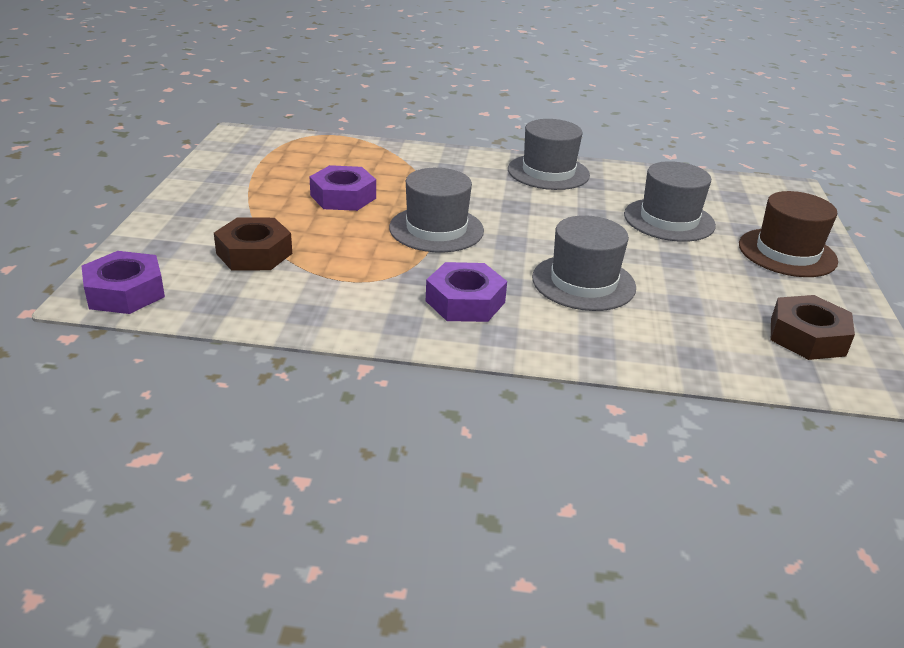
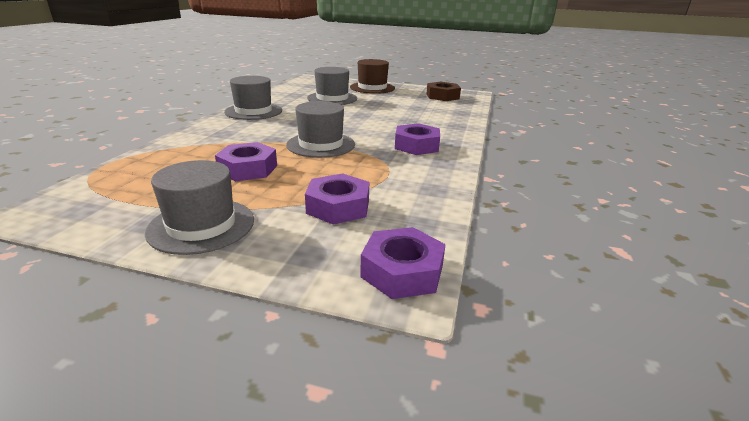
camera: 80 degrees left, 5 degrees down
(254, 253) = (338, 207): brown nut -> purple nut
(583, 282) = (396, 120): grey hat -> grey hat (201, 225)

